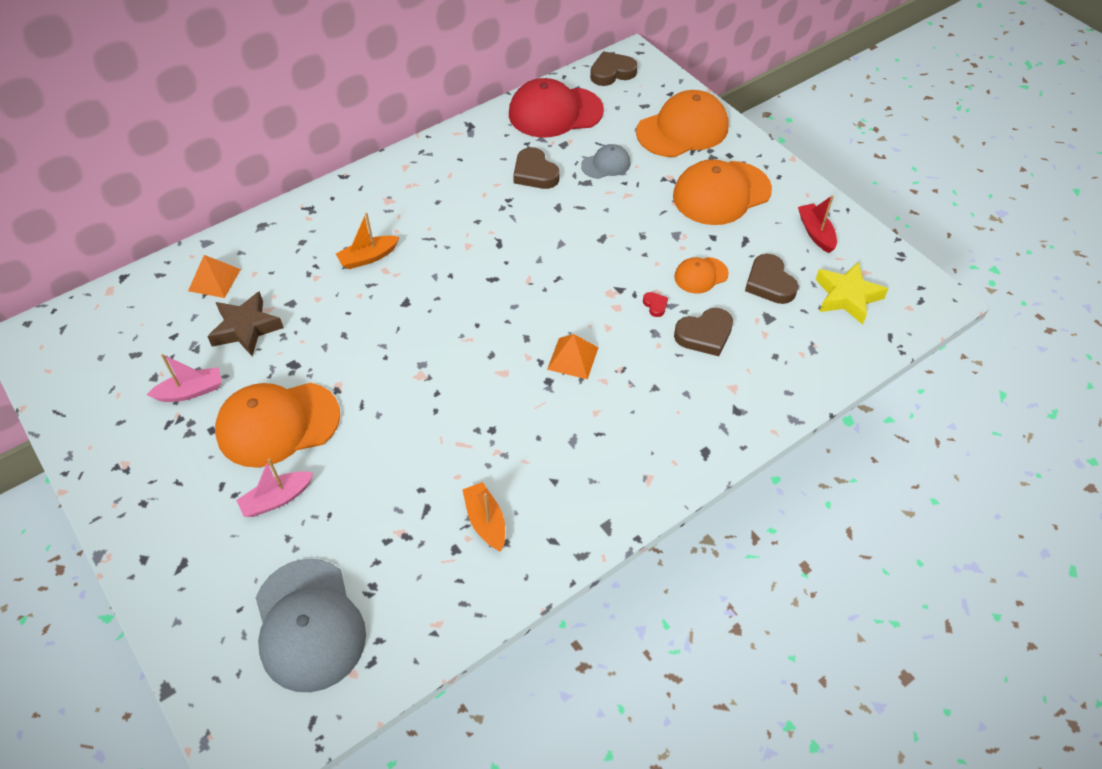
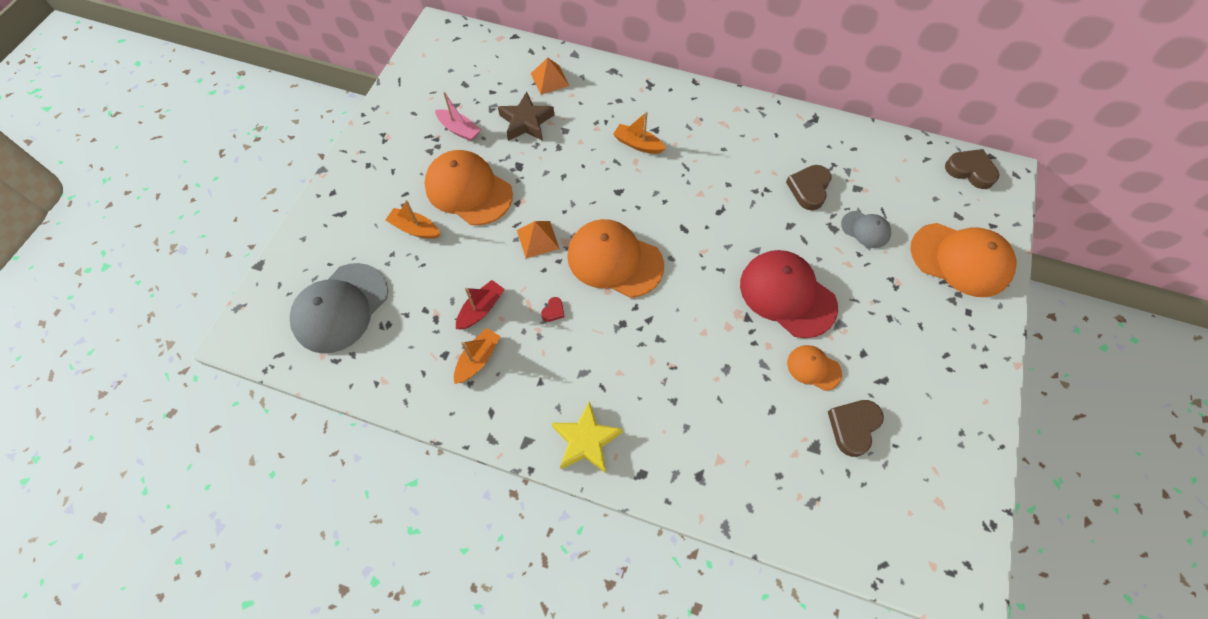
camera: 55 degrees right, 10 degrees up
(277, 499) = (415, 229): pink boat -> orange boat
(555, 112) = (885, 161): red cap -> red cap (787, 295)
(572, 358) = (655, 326): orange pyramid -> orange pyramid (538, 239)
(655, 305) = (753, 353): red heart -> red heart (553, 311)
(704, 335) = (755, 407): brown heart -> none
(721, 193) = (918, 331): orange cap -> orange cap (614, 260)
(815, 233) = (946, 434): red boat -> red boat (481, 309)
(847, 297) = (896, 501): yellow star -> yellow star (586, 441)

